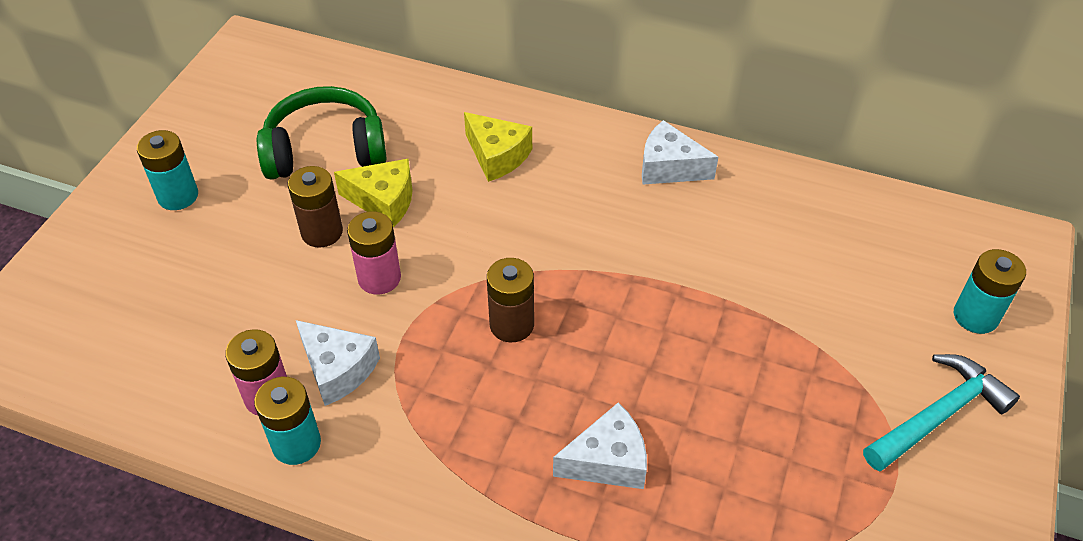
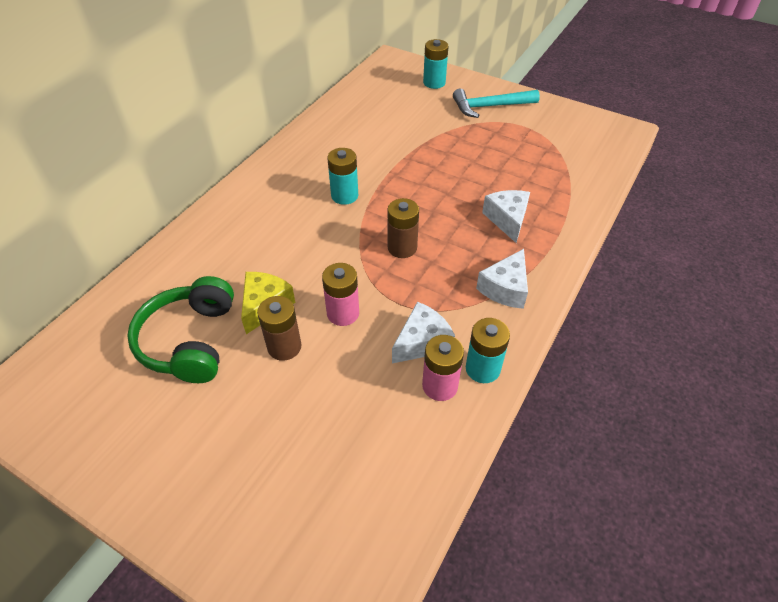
camera: 80 degrees left, 0 degrees up
(178, 196) = (198, 457): turquoise battery -> turquoise battery (344, 195)
(497, 156) = (245, 238): yellow cheese -> none
(669, 167) = (292, 161): white cheese -> white cheese (505, 288)
(938, 415) = (490, 106): turquoise hammer -> turquoise hammer turned 75 degrees counterclockwise

